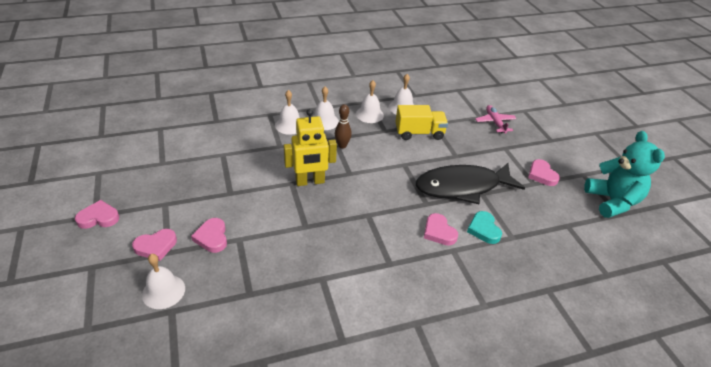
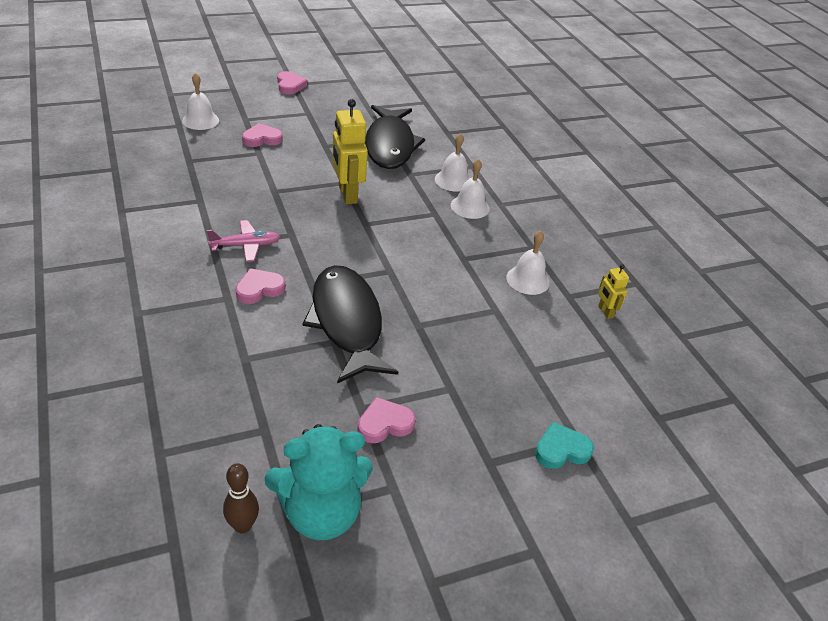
camera: 85 degrees right, 0 degrees up
(156, 246) = (253, 113): pink heart -> none
(234, 153) = (390, 145): none -> black fish
(342, 145) = (420, 220): brown bowling pin -> brown bowling pin (243, 526)
(369, 114) = (498, 246): white bell -> none
(419, 133) = (466, 292): yellow truck -> none
(425, 85) = (605, 312): none -> yellow robot
(483, 229) = (261, 331): turquoise heart -> turquoise heart (561, 450)
(495, 122) = (522, 387): pink plane -> pink plane (246, 246)

